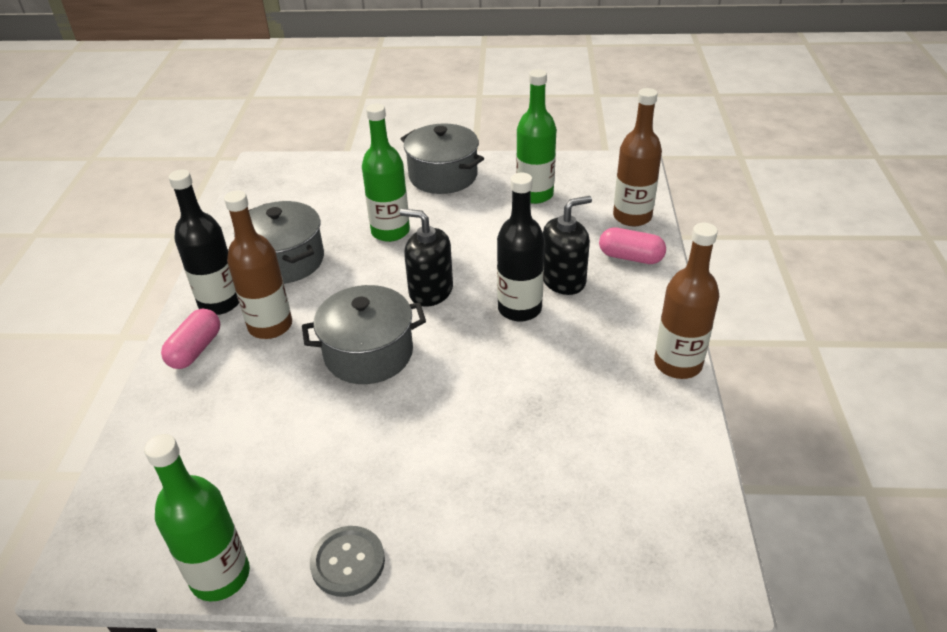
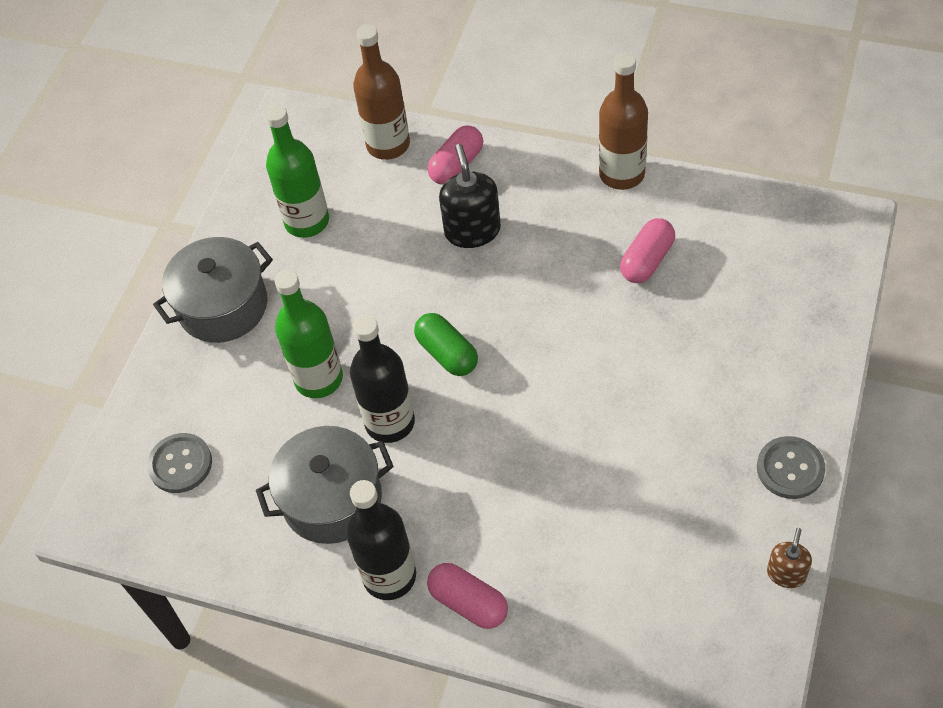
camera: 70 degrees left, 15 degrees up
(220, 576) = (786, 574): green bottle -> brown soap dispenser
(270, 326) = (452, 521): brown bottle -> none
(308, 189) = (180, 464): none -> grey button
(368, 353) = (529, 425): grey pot -> none
(430, 291) = (447, 353): black soap dispenser -> green capsule
(519, 309) = (504, 278): black bottle -> black bottle (390, 422)
(577, 401) = (647, 260): none -> pink capsule

